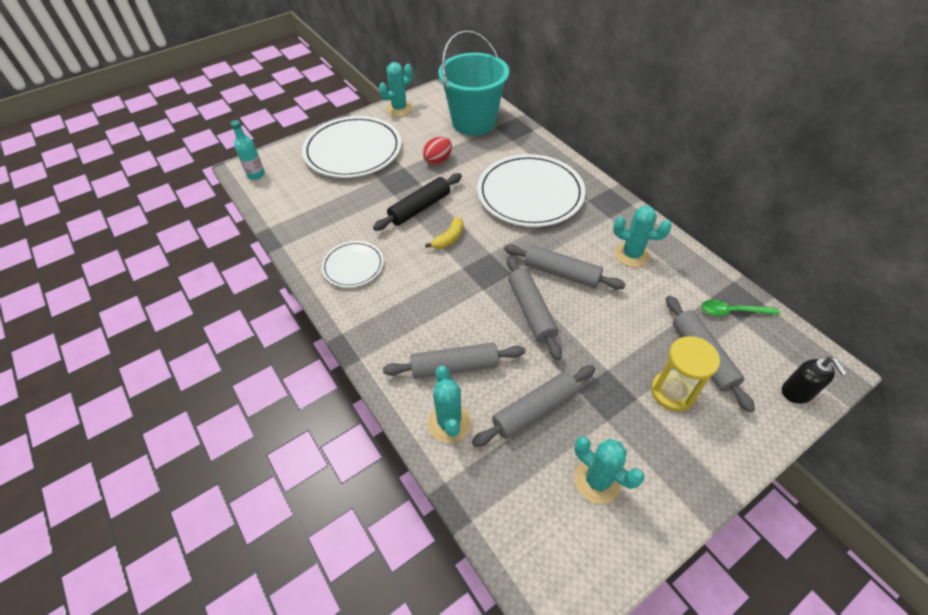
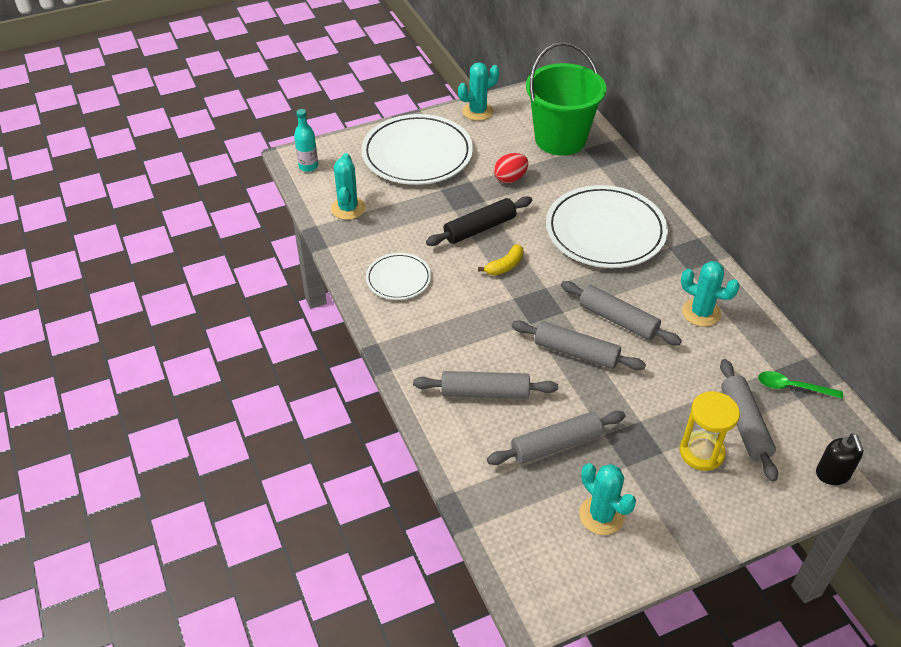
camera: 10 degrees right, 5 degrees down
(449, 423) = (469, 441): turquoise cactus -> turquoise cactus (348, 208)
(473, 122) = (560, 139): turquoise bucket -> green bucket
(531, 311) = (576, 352): grey rolling pin -> grey rolling pin turned 60 degrees counterclockwise

